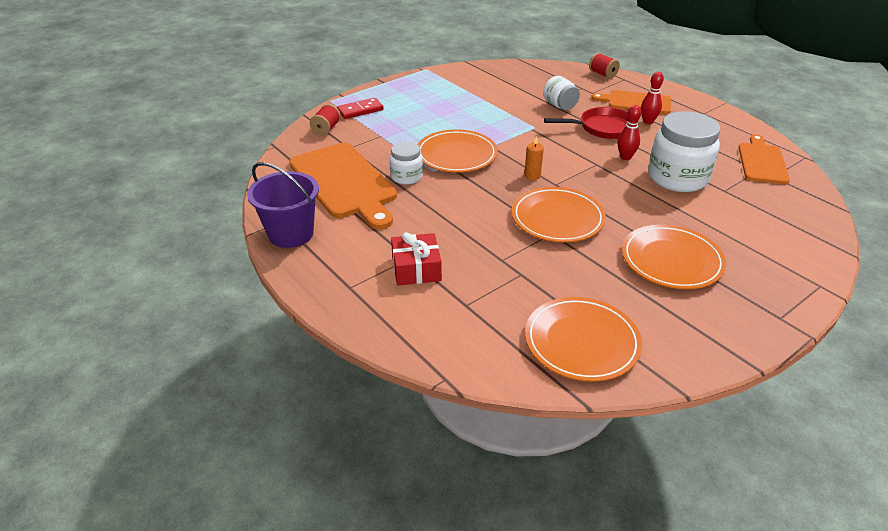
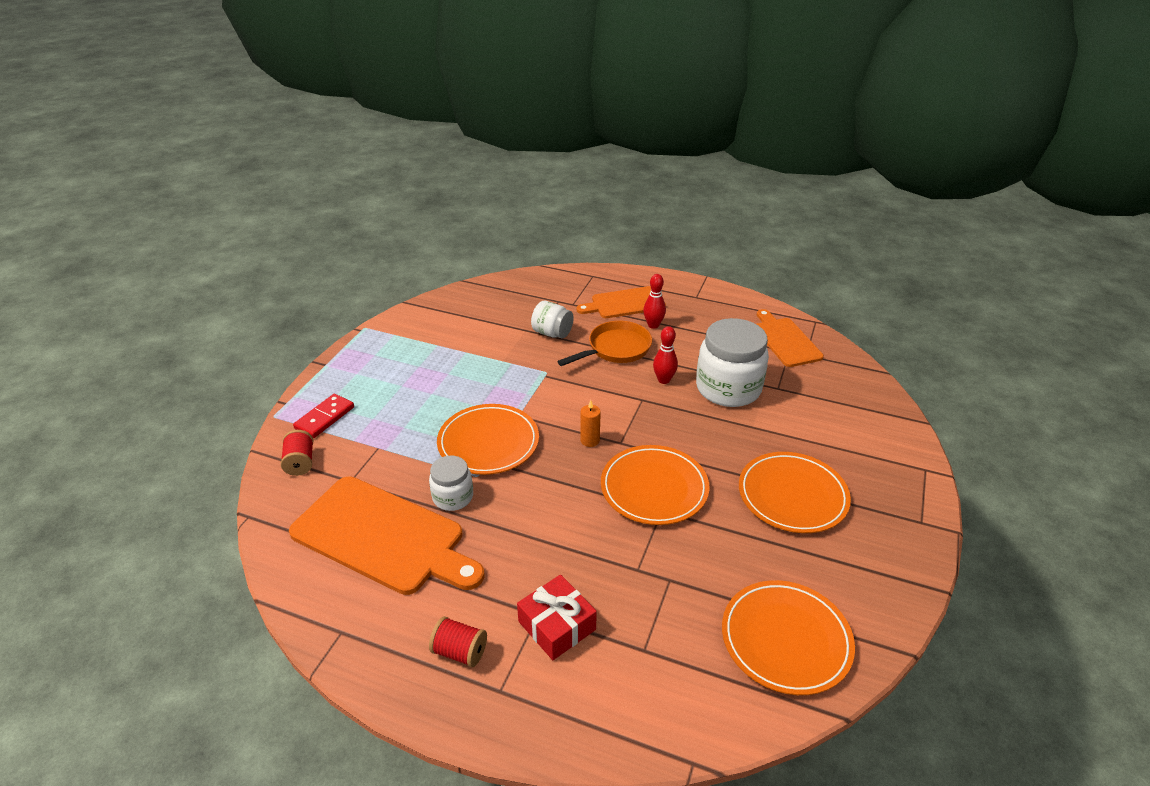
camera: 30 degrees left, 0 degrees up
(291, 234) = (370, 645): purple bucket -> none
(602, 74) = (567, 276): red spool -> red spool (460, 651)
(602, 128) = (616, 349): red pan -> orange pan

